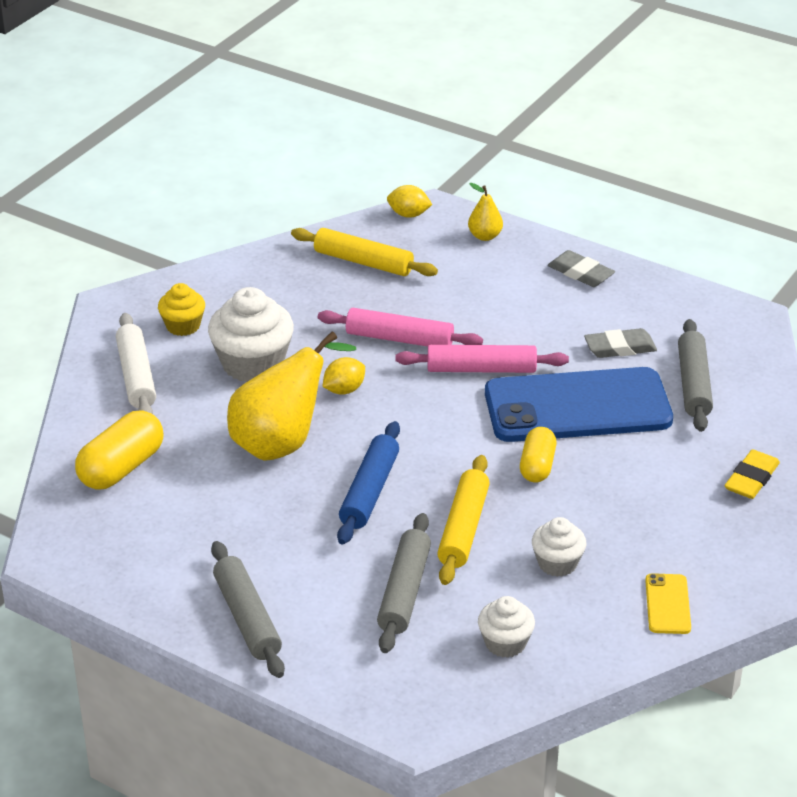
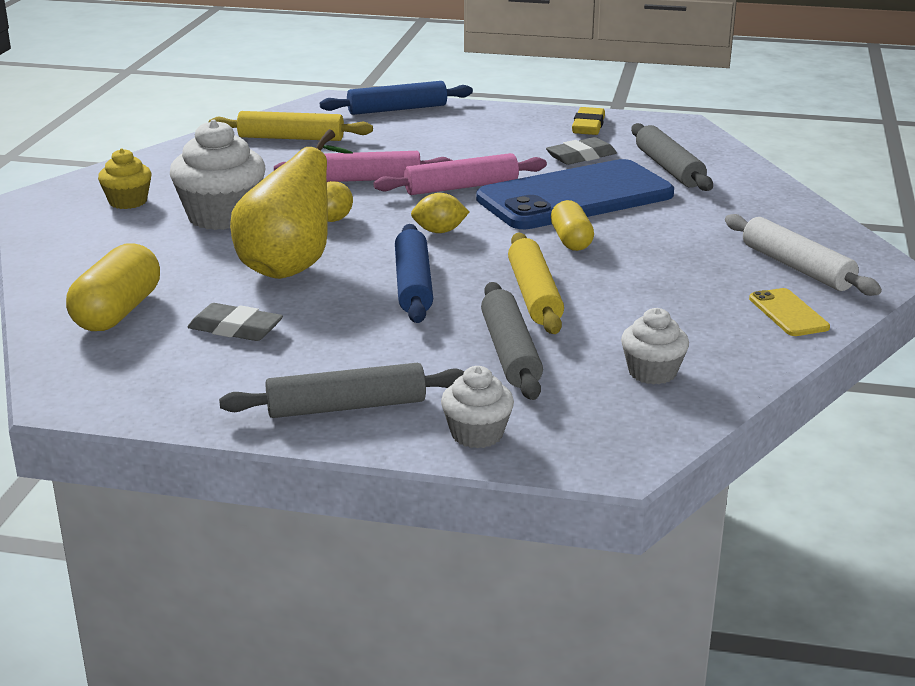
camera: 20 degrees left, 10 degrees down
(136, 376) = (96, 243): white rolling pin -> white rolling pin (797, 267)
(247, 618) = (346, 406): grey rolling pin -> grey rolling pin turned 60 degrees counterclockwise
(408, 214) = (314, 106): yellow lemon -> yellow lemon (439, 231)
(485, 236) = (397, 109): yellow pear -> blue rolling pin
(557, 563) = (652, 303): white cupcake -> white cupcake (477, 434)
(580, 273) = (504, 119): grey eraser -> grey eraser (235, 329)
(751, 479) = (780, 217): yellow eraser -> yellow eraser (588, 126)

